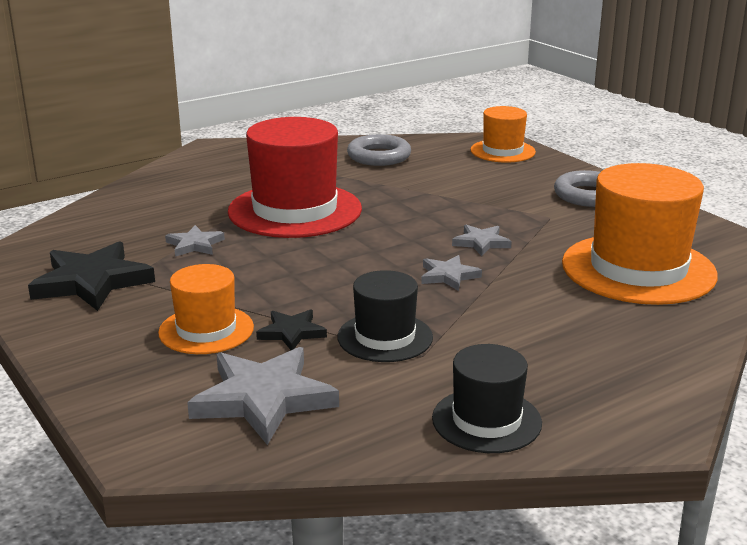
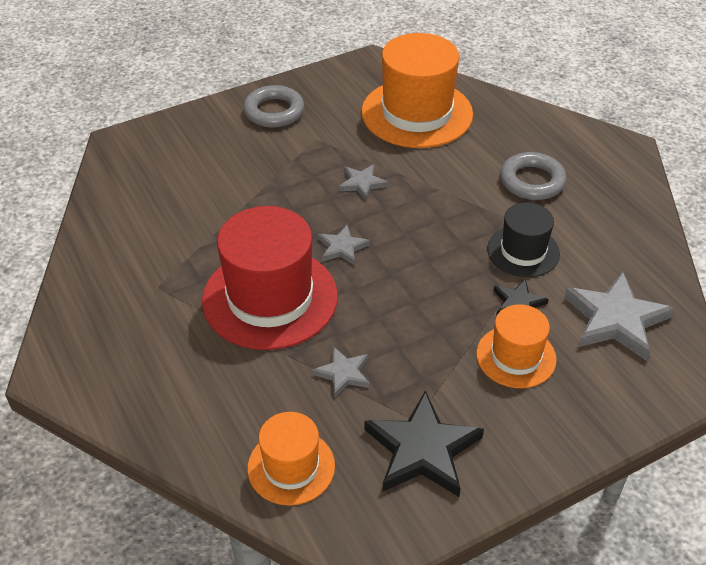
camera: 85 degrees left, 20 degrees up
(379, 156) = (135, 229): grey ring -> grey ring (532, 181)
(448, 276) = (422, 208): grey star -> grey star (342, 247)
(486, 420) = (626, 213): black hat -> none
(502, 151) = (150, 144): orange hat -> orange hat (291, 467)

